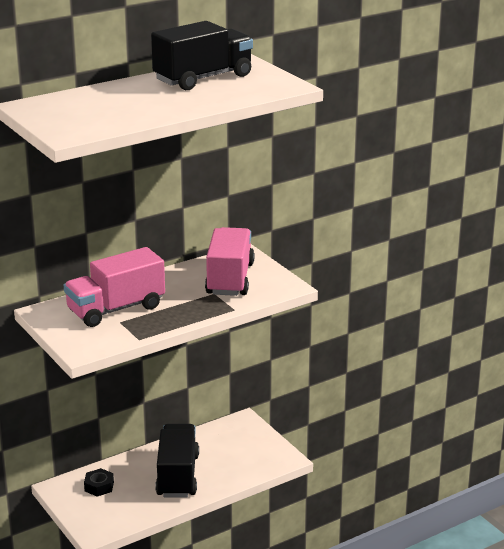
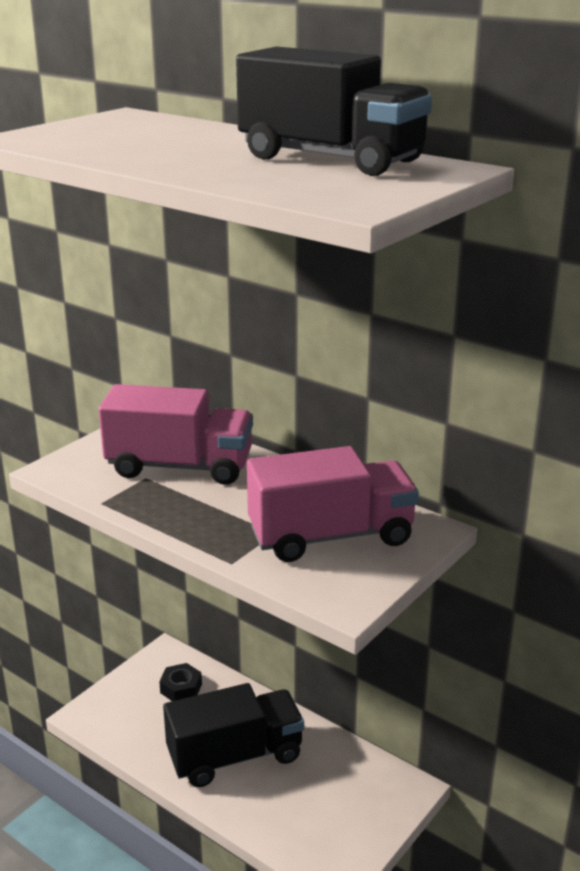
camera: 70 degrees right, 0 degrees up
(116, 309) = (180, 466): pink truck -> pink truck turned 150 degrees clockwise

